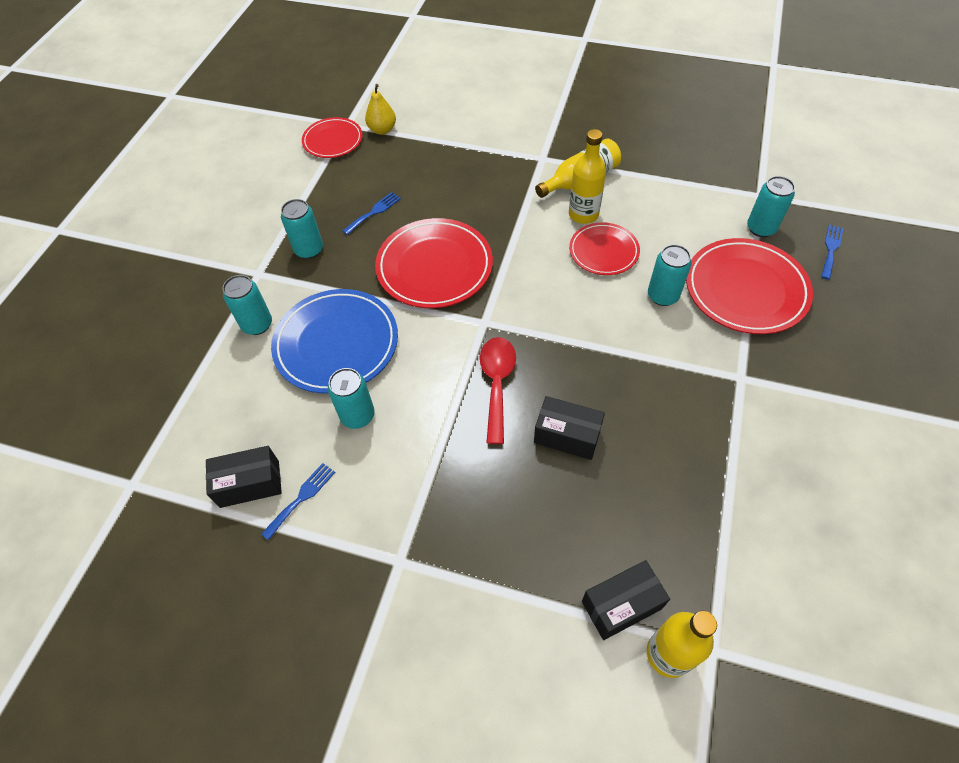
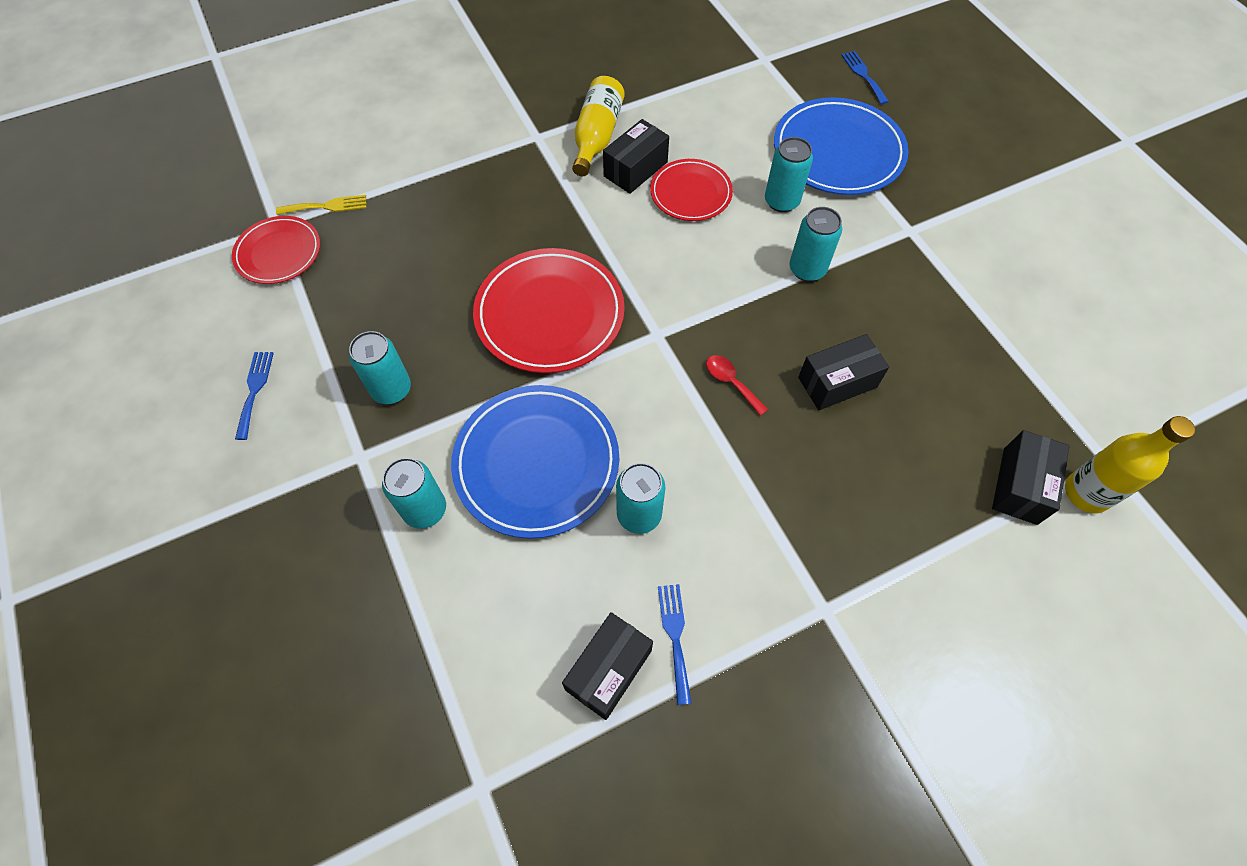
camera: 45 degrees left, 5 degrees up
(374, 212) = (420, 301): blue fork -> blue fork (254, 390)
(382, 130) = (327, 206): yellow pear -> yellow fork
(497, 383) = (731, 382): red spoon -> red spoon, size x0.56
(583, 214) = (635, 169): yellow bottle -> black box
(745, 289) = (838, 152): red plate -> blue plate
(761, 228) = (795, 89): turquoise can -> turquoise can (807, 269)

